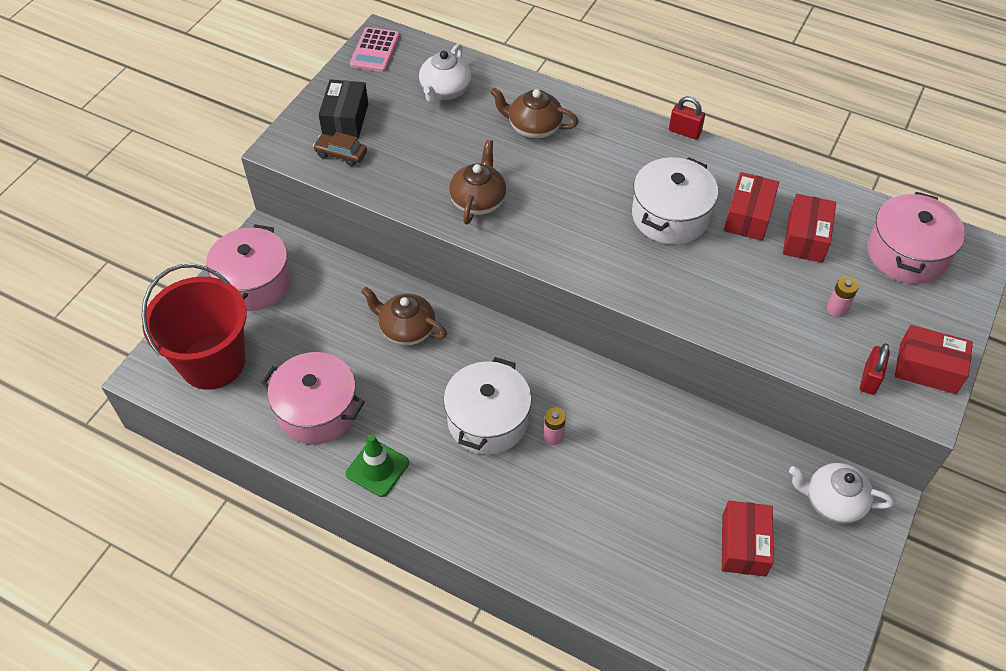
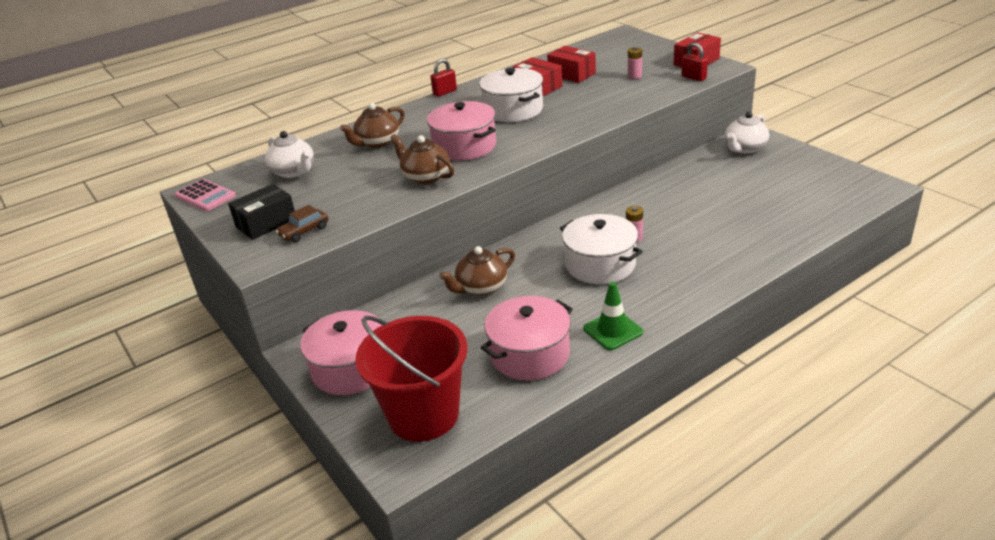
camera: 60 degrees left, 20 degrees down
(345, 119) = (266, 223): black box -> black box turned 75 degrees counterclockwise
(744, 545) = (763, 184): red box -> none
(907, 254) = (609, 51): pink pot -> pink pot (464, 146)

